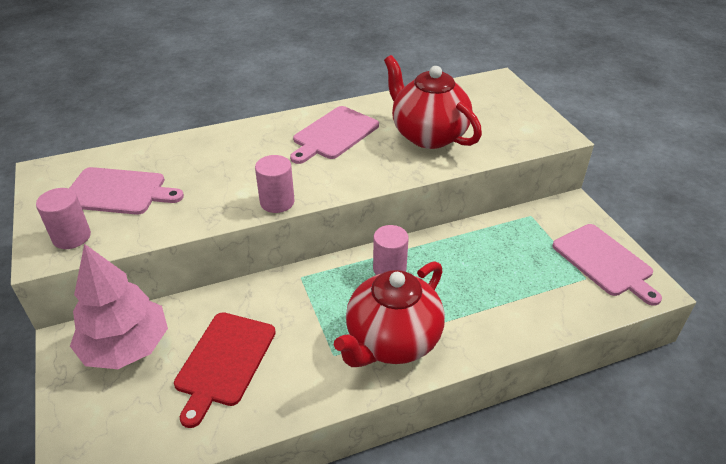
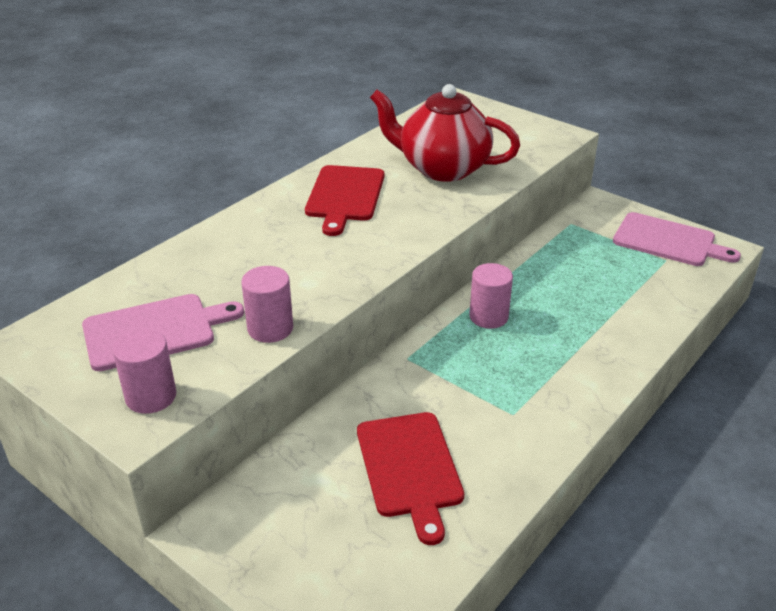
camera: 30 degrees left, 5 degrees down
(126, 347) = (284, 503): pink tree -> none
(277, 202) = (357, 278): pink cylinder -> pink cylinder (270, 328)
(334, 134) = (345, 196): pink cutting board -> red cutting board
(391, 341) = (555, 379): red teapot -> none

